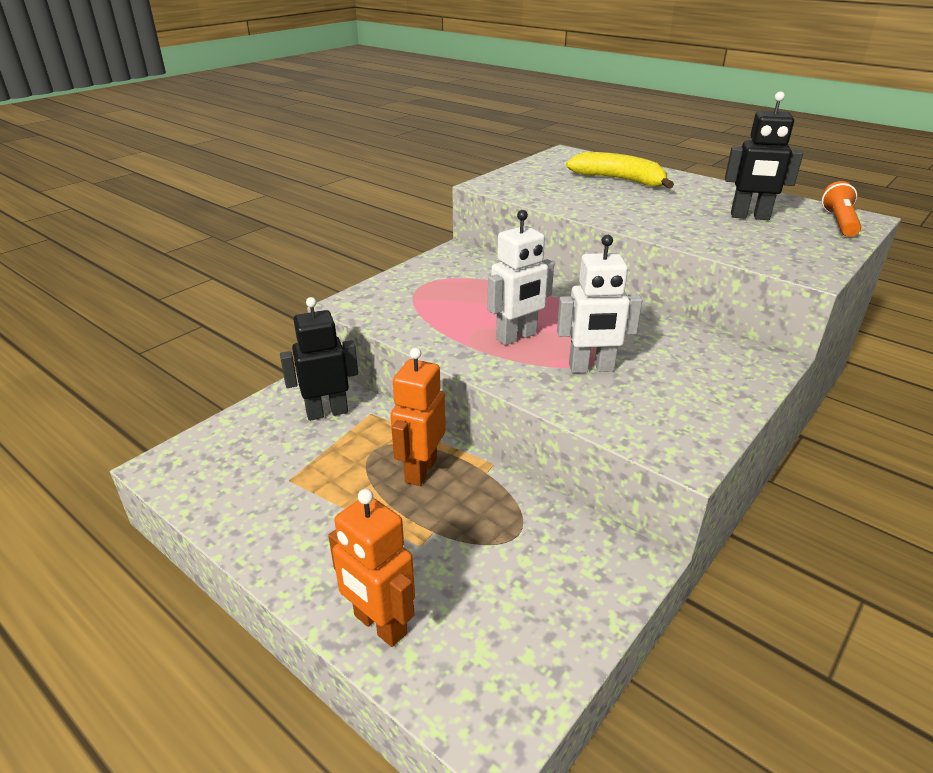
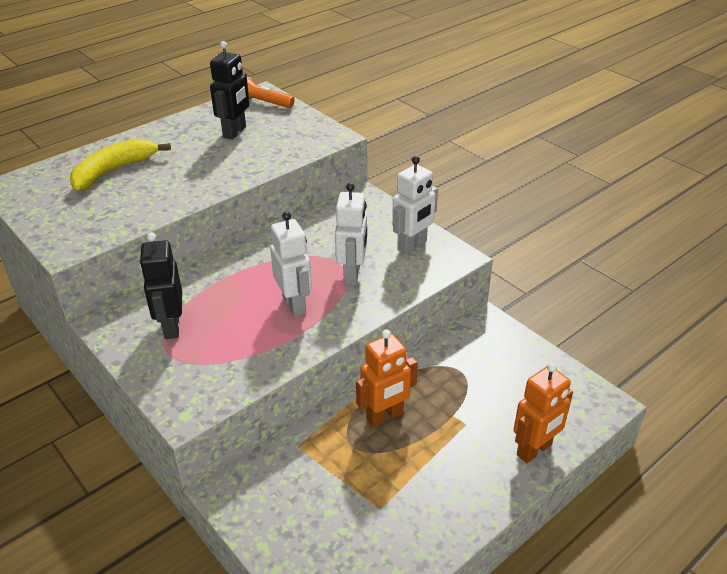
camera: 80 degrees left, 5 degrees up
(327, 412) = (287, 479): black robot -> black robot (171, 327)
(420, 470) = (385, 416): orange robot -> orange robot turned 60 degrees counterclockwise
(683, 410) = (412, 246): none -> white robot

